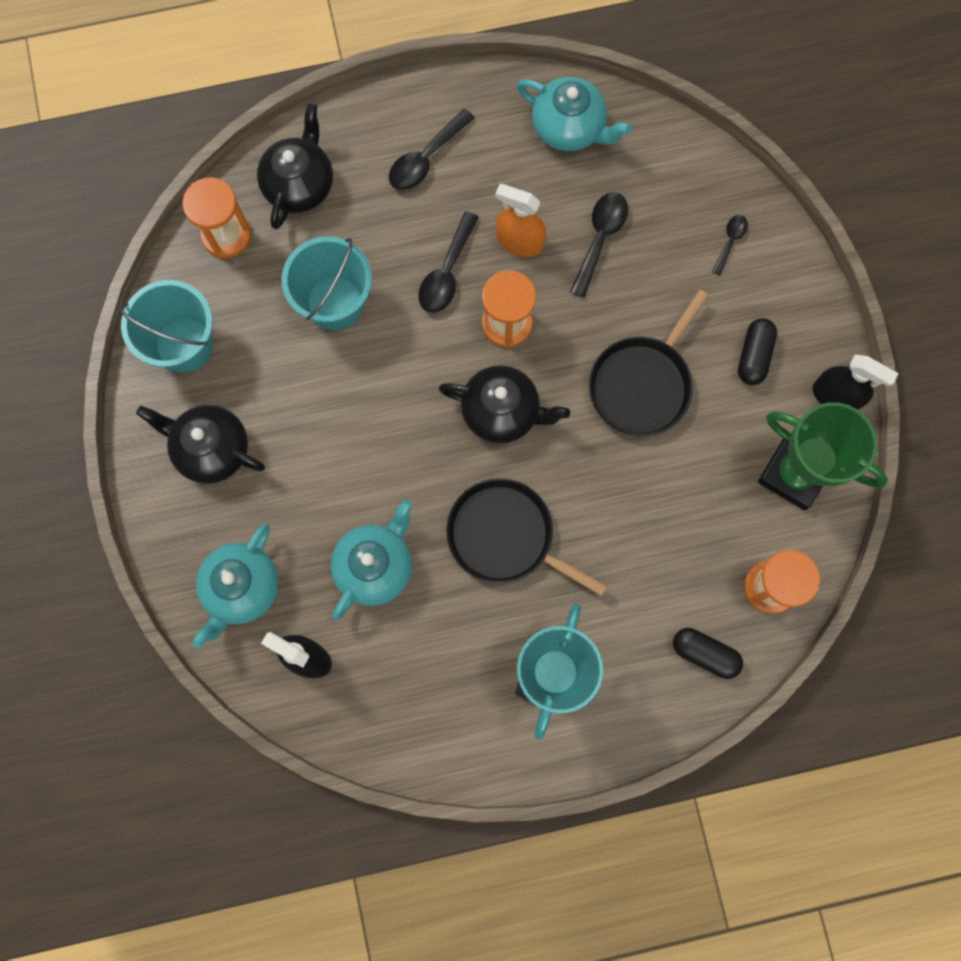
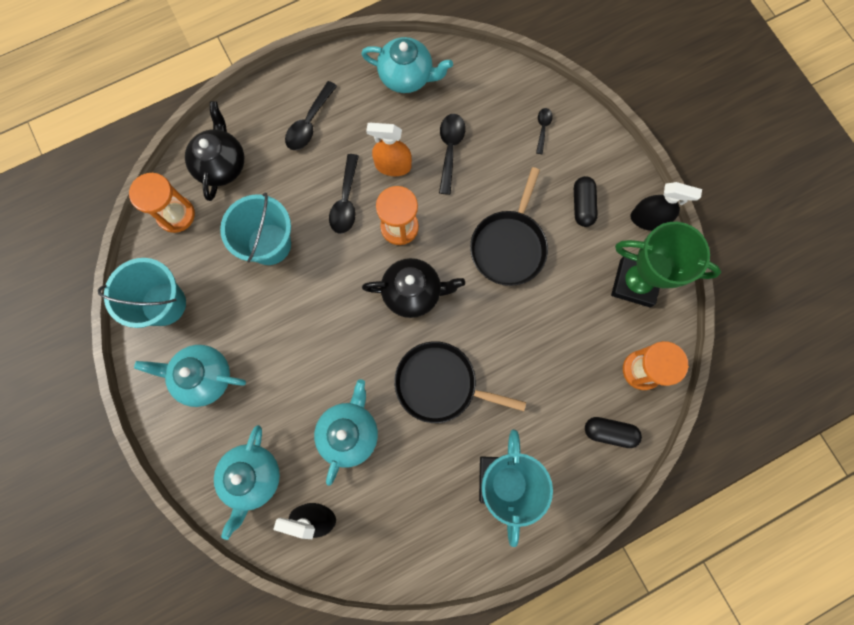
camera: 15 degrees left, 0 degrees up
(211, 449) = (203, 377): black teapot -> turquoise teapot

